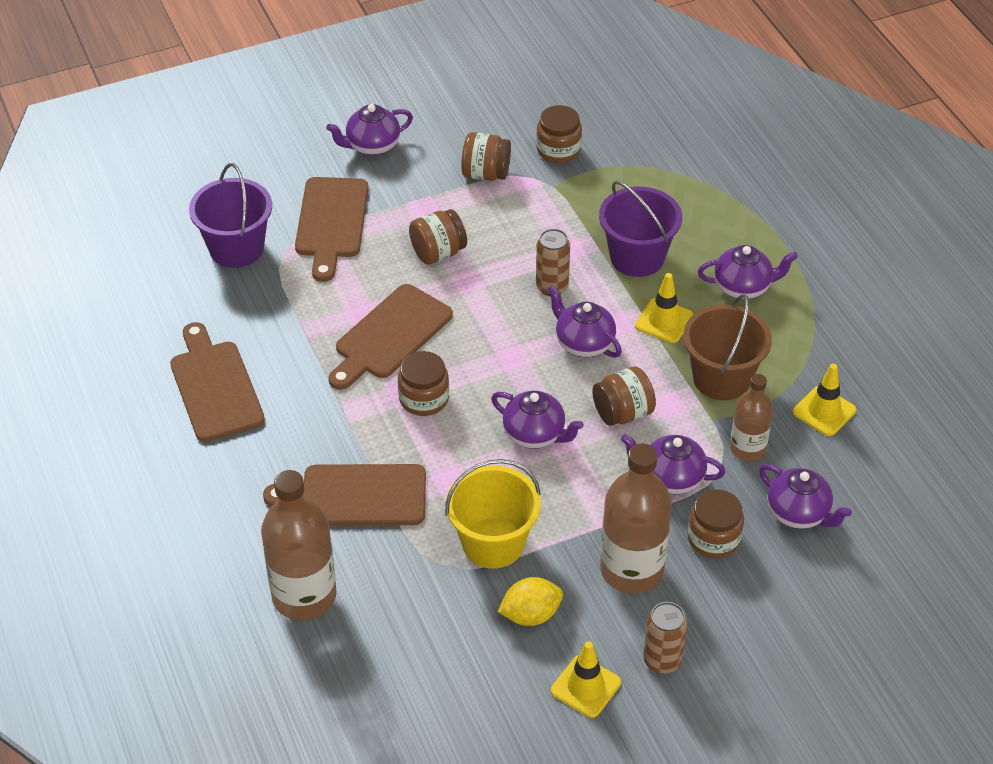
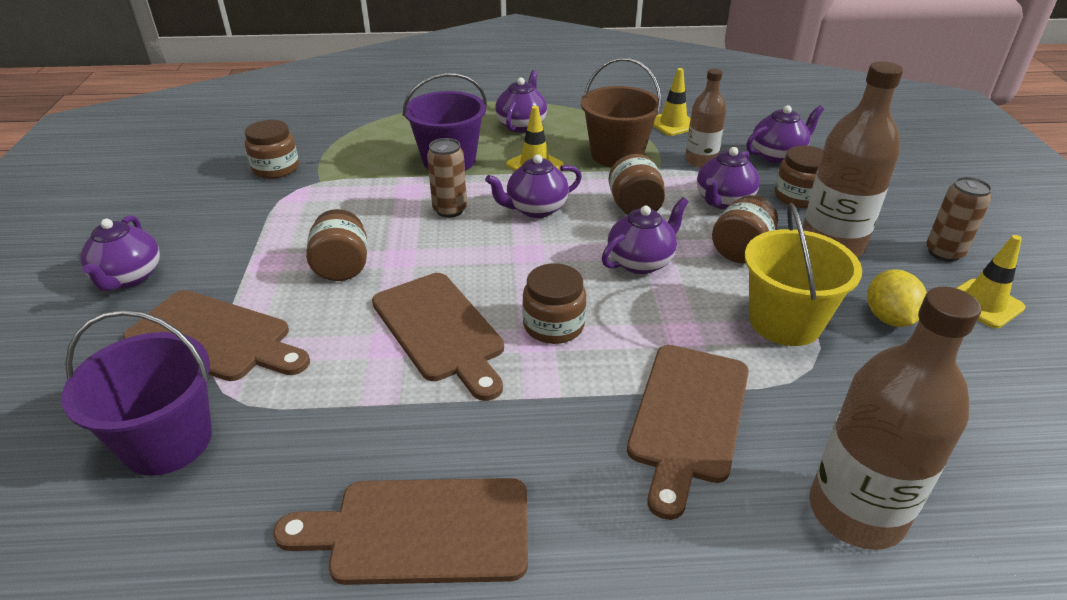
camera: 70 degrees left, 10 degrees down
(486, 173) = (260, 213): brown jar -> brown jar (741, 251)

